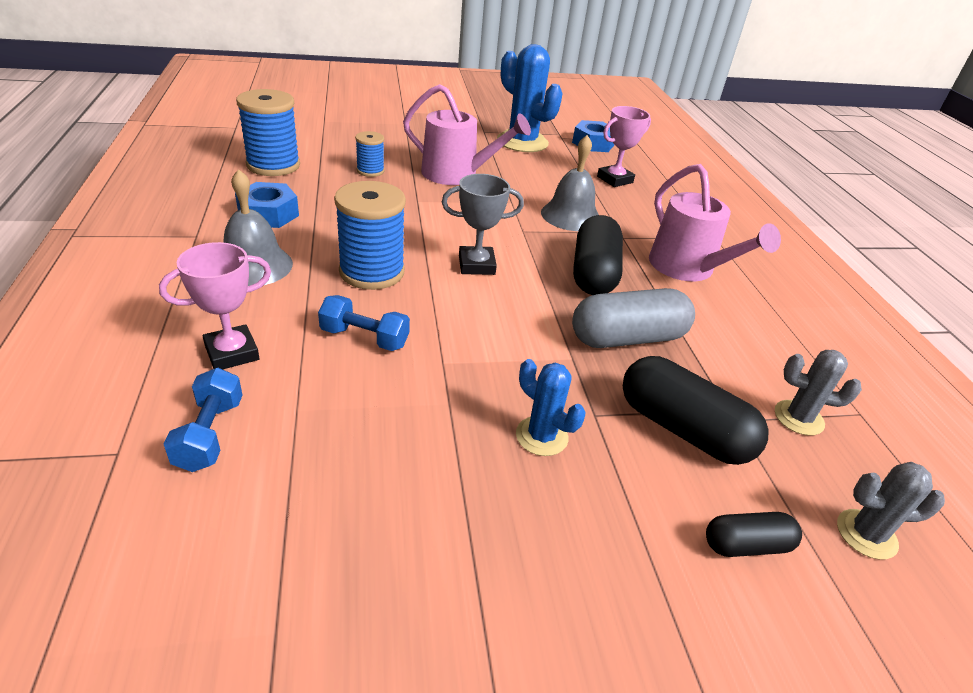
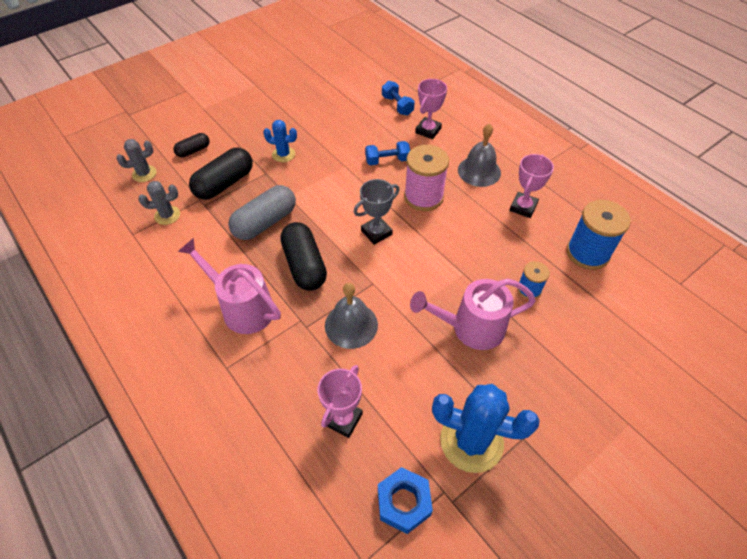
camera: 155 degrees right, 15 degrees up
(268, 214) = (523, 207): blue nut -> pink trophy
(372, 272) = (423, 197): blue spool -> pink spool
(683, 429) = (224, 184): black capsule -> black capsule turned 60 degrees counterclockwise

